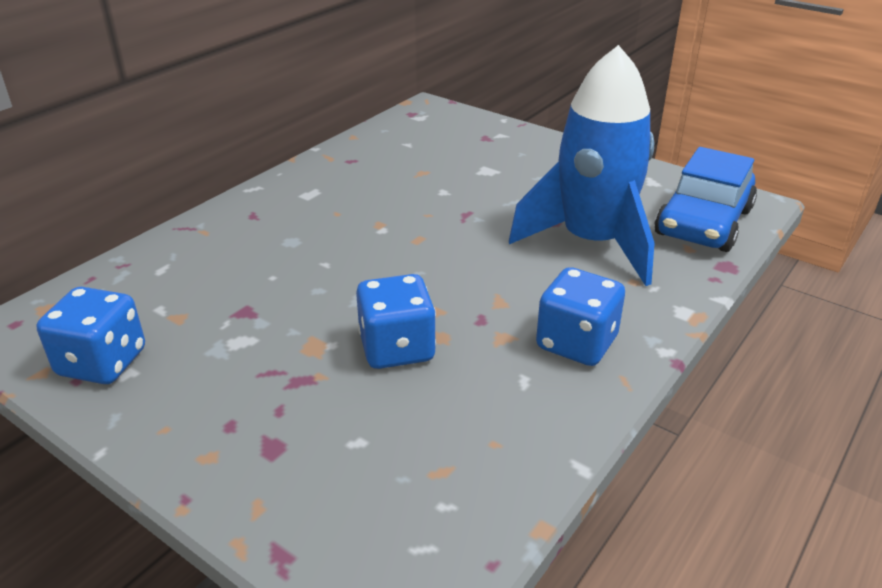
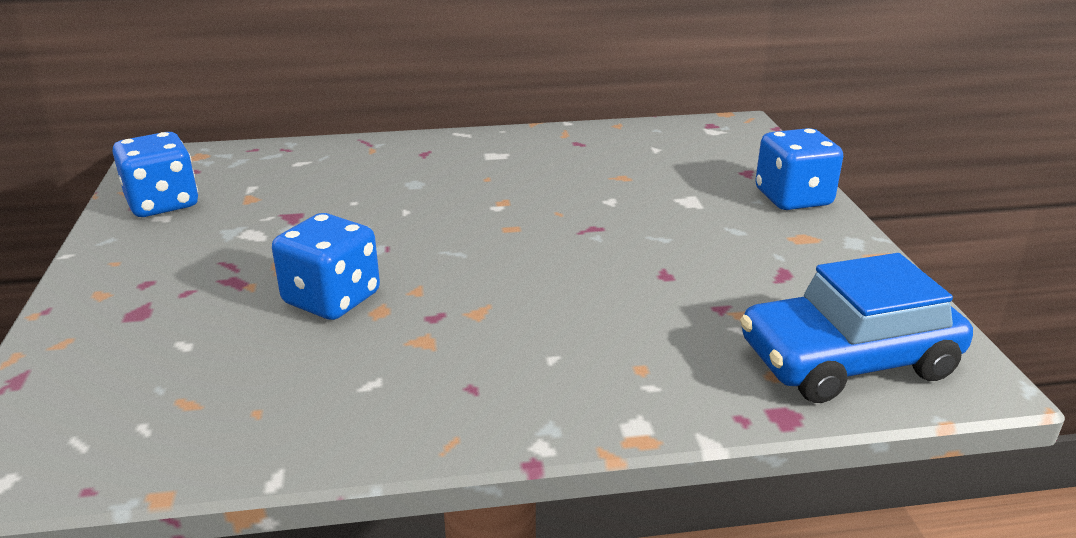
camera: 45 degrees right, 5 degrees down
(576, 343) = (472, 384): blue dice -> blue dice (793, 198)
(592, 243) = (668, 312): blue rocket -> none

